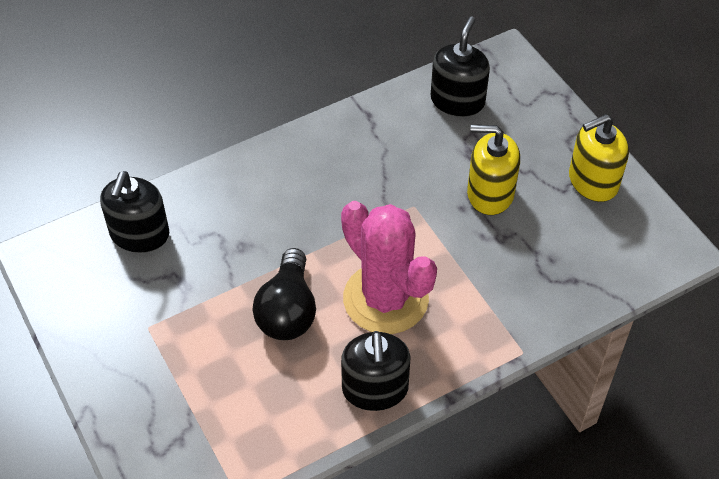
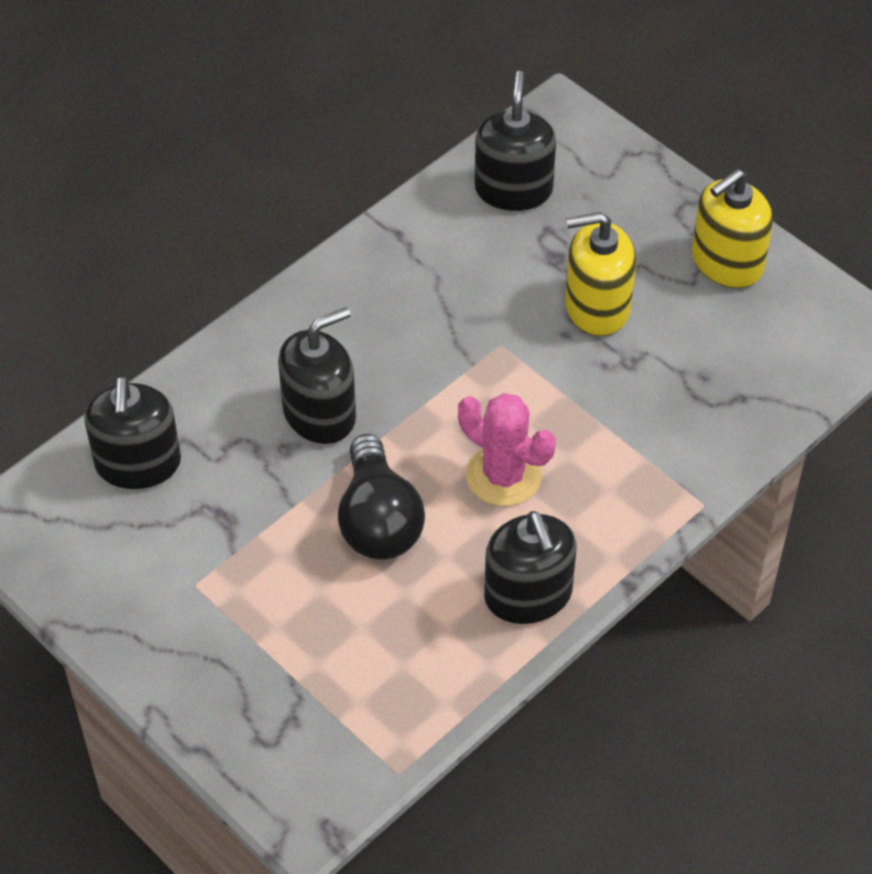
camera: 15 degrees left, 0 degrees up
(273, 227) = (319, 414): none -> black soap dispenser
(385, 299) = (503, 476): pink cactus -> pink cactus, size x0.64

